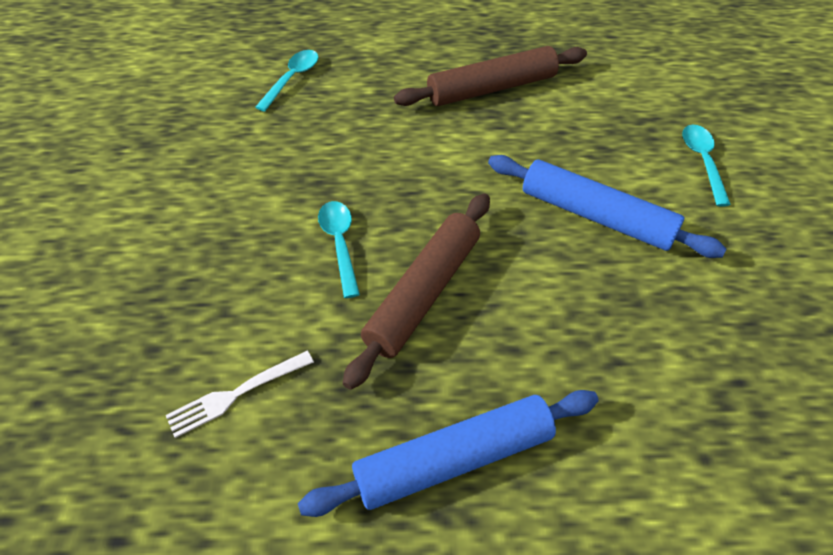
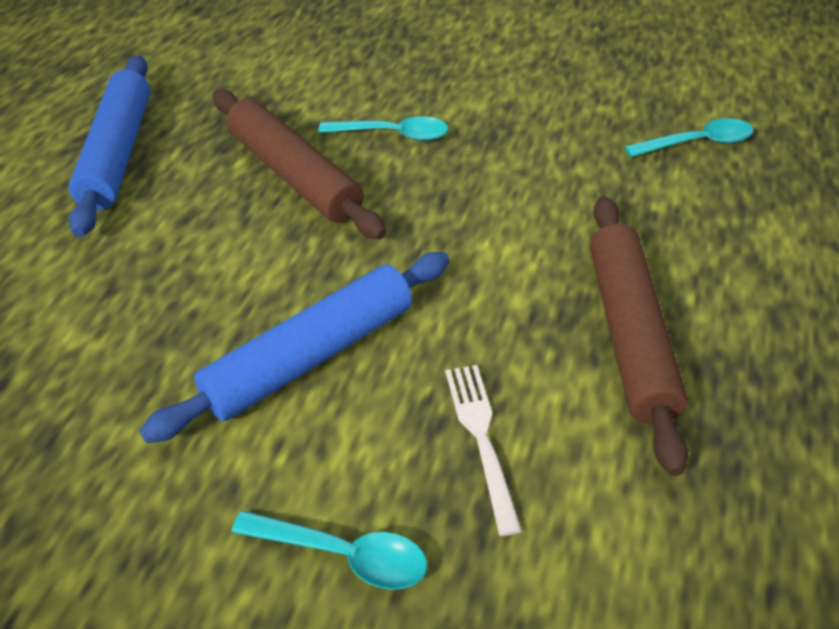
camera: 110 degrees right, 5 degrees down
(236, 394) = (267, 60): white fork -> white fork (481, 438)
(292, 79) = (697, 143): turquoise spoon -> turquoise spoon turned 60 degrees counterclockwise

